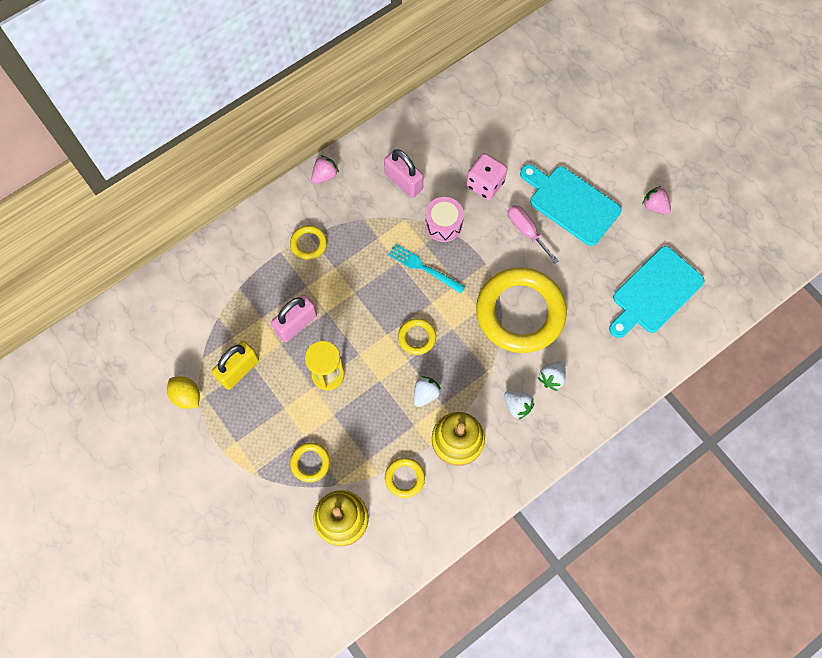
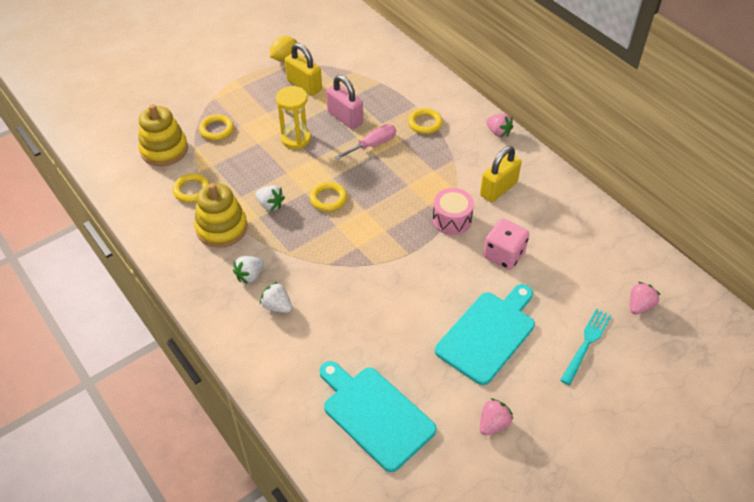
camera: 90 degrees right, 20 degrees down
(403, 182) = (498, 189): pink padlock -> yellow padlock
(423, 267) = (403, 203): turquoise fork -> turquoise fork (586, 343)
(520, 312) = (352, 281): yellow ring -> none
(526, 231) = (449, 290): pink screwdriver -> pink screwdriver (373, 145)
(536, 88) = (639, 306): none -> pink strawberry

